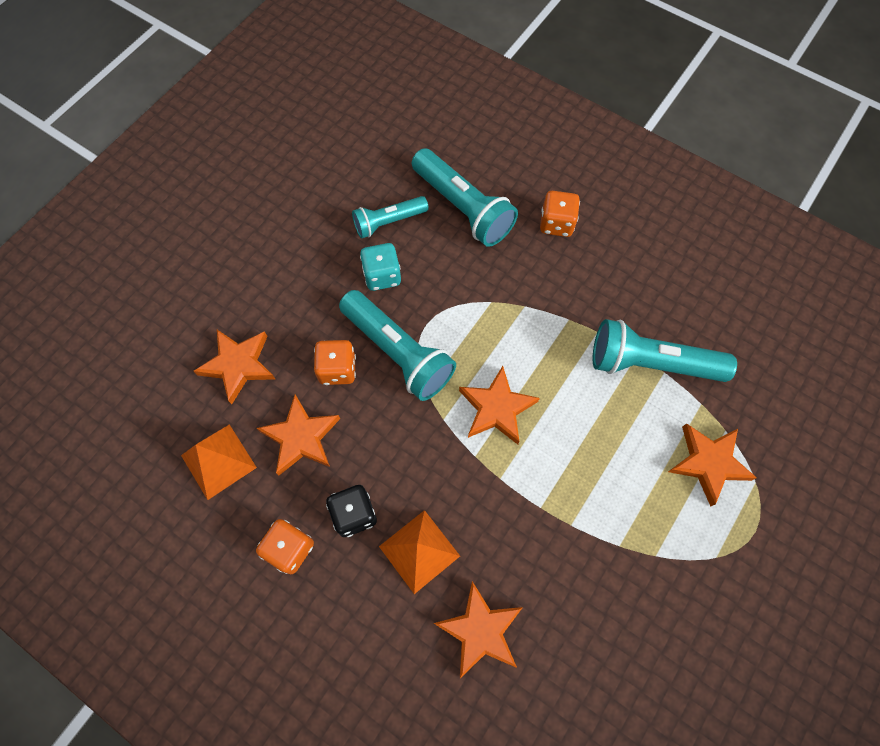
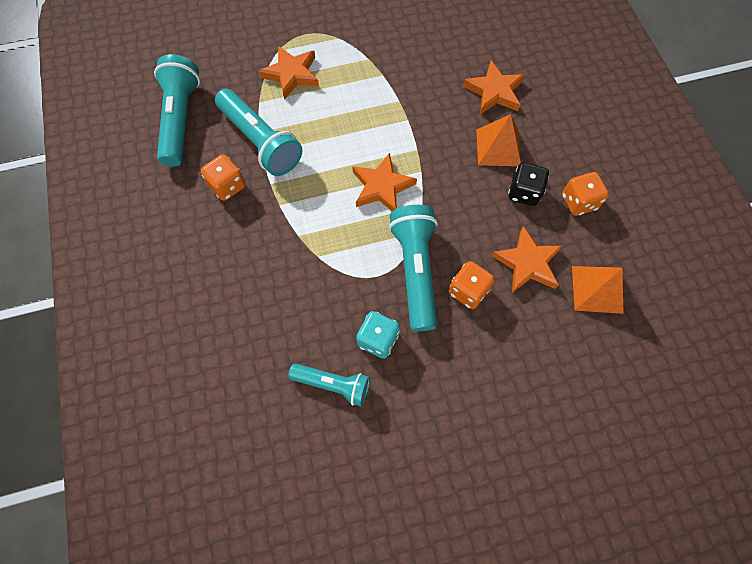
camera: 140 degrees left, 0 degrees up
(238, 365) = (541, 351): orange star -> none
(463, 208) = (264, 348): turquoise flashlight -> turquoise flashlight (181, 119)
(556, 224) = (211, 277): orange dice -> orange dice (227, 186)

